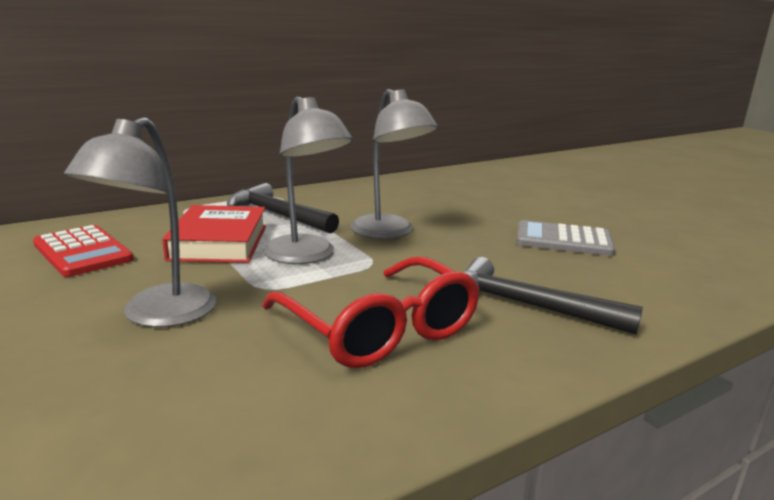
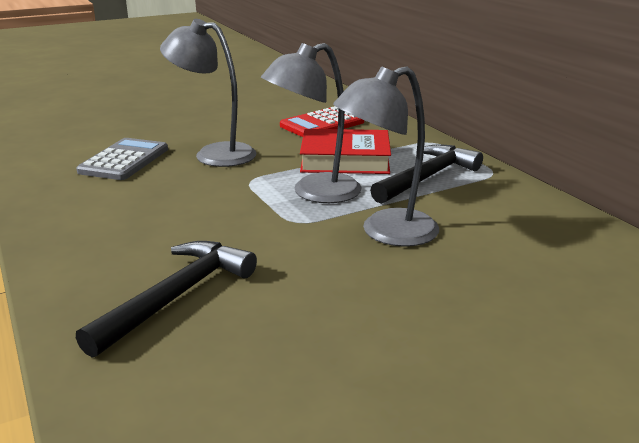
camera: 95 degrees right, 5 degrees up
(379, 329) = (163, 221): red glasses -> none
(563, 240) = (381, 368): grey calculator -> grey calculator (124, 160)

